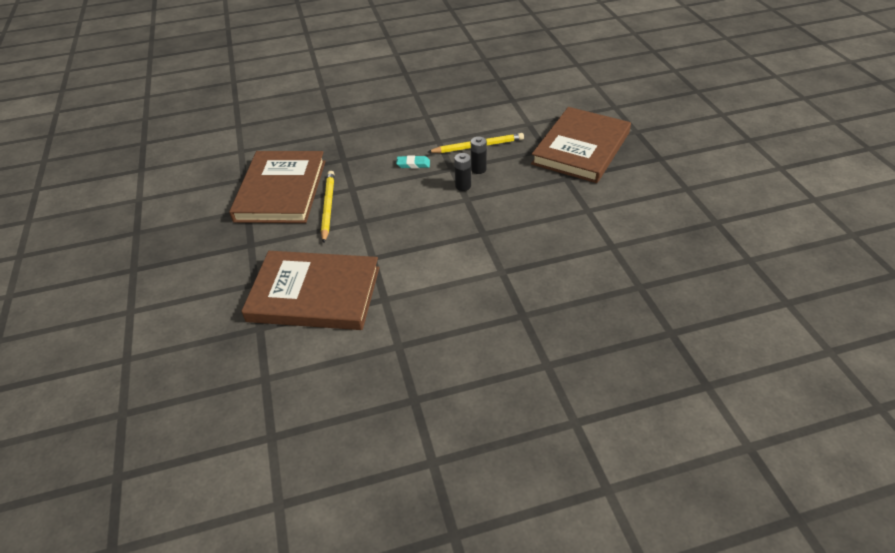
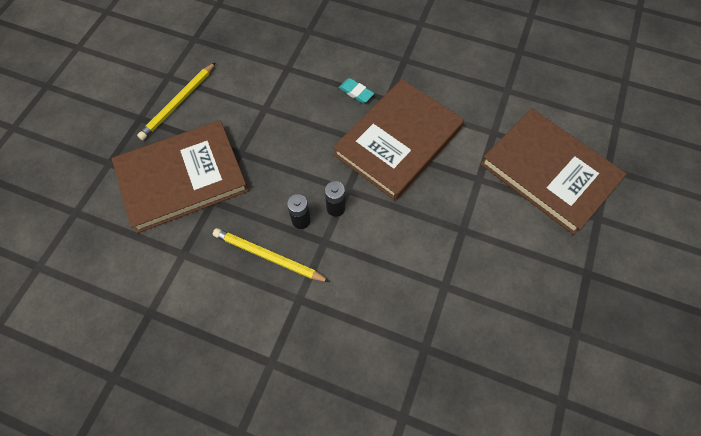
camera: 145 degrees left, 20 degrees up
(281, 190) = (525, 341): brown book -> brown book (398, 141)
(328, 207) = (485, 273): yellow pencil -> yellow pencil (178, 103)
(413, 164) = (356, 278): turquoise eraser -> turquoise eraser (356, 92)

